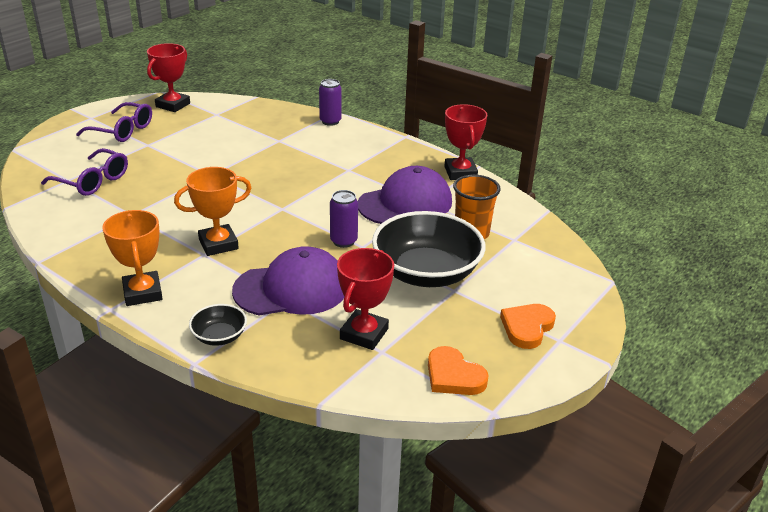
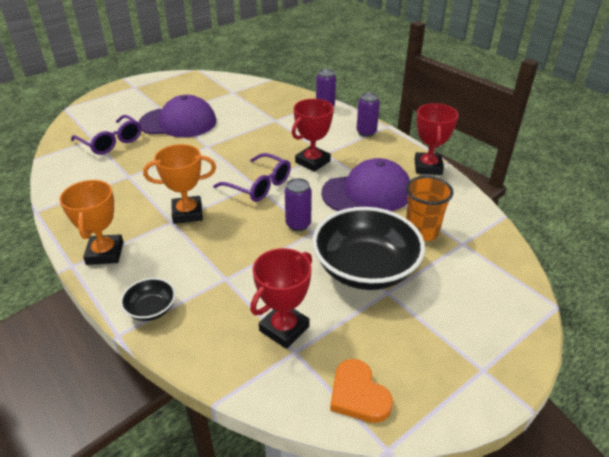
camera: 15 degrees right, 5 degrees up
(123, 131) = (153, 100): purple glasses -> purple glasses (259, 185)
(173, 105) = (201, 81): red trophy -> red trophy (312, 162)
(291, 289) = (234, 268): purple cap -> purple cap (178, 122)
(385, 144) = (366, 132): none -> purple can
(527, 327) = (451, 348): orange heart -> none

